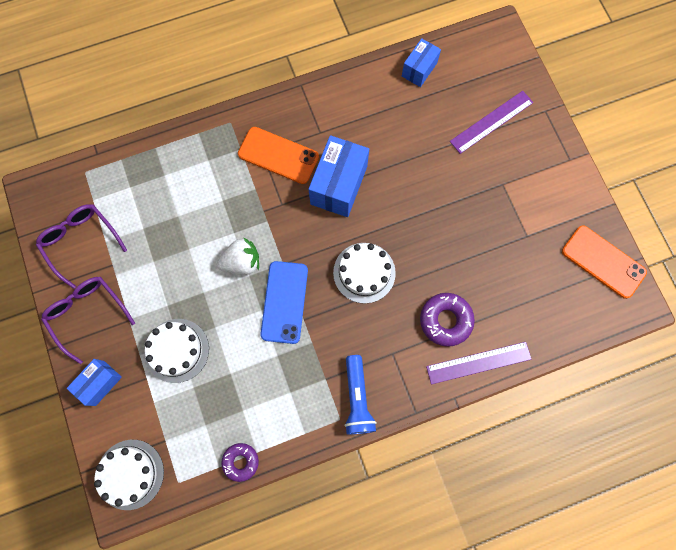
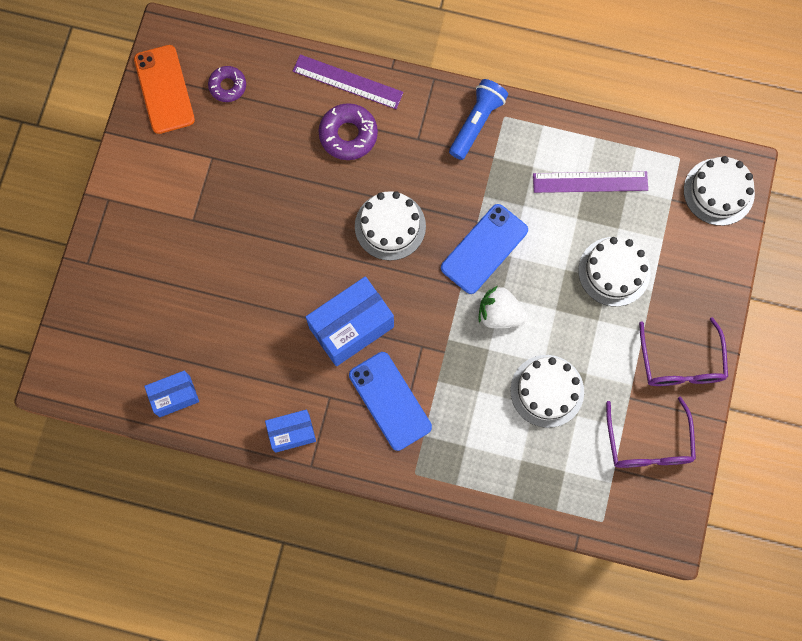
camera: 145 degrees left, 0 degrees up
(100, 383) = (703, 289): blue box -> blue box (292, 433)
(174, 231) = (547, 391): none -> white cake
(240, 461) = (614, 139): purple donut -> purple donut (227, 86)
(278, 155) = (390, 401): orange phone -> blue phone
(491, 122) = (150, 288): purple ruler -> purple ruler (590, 182)

